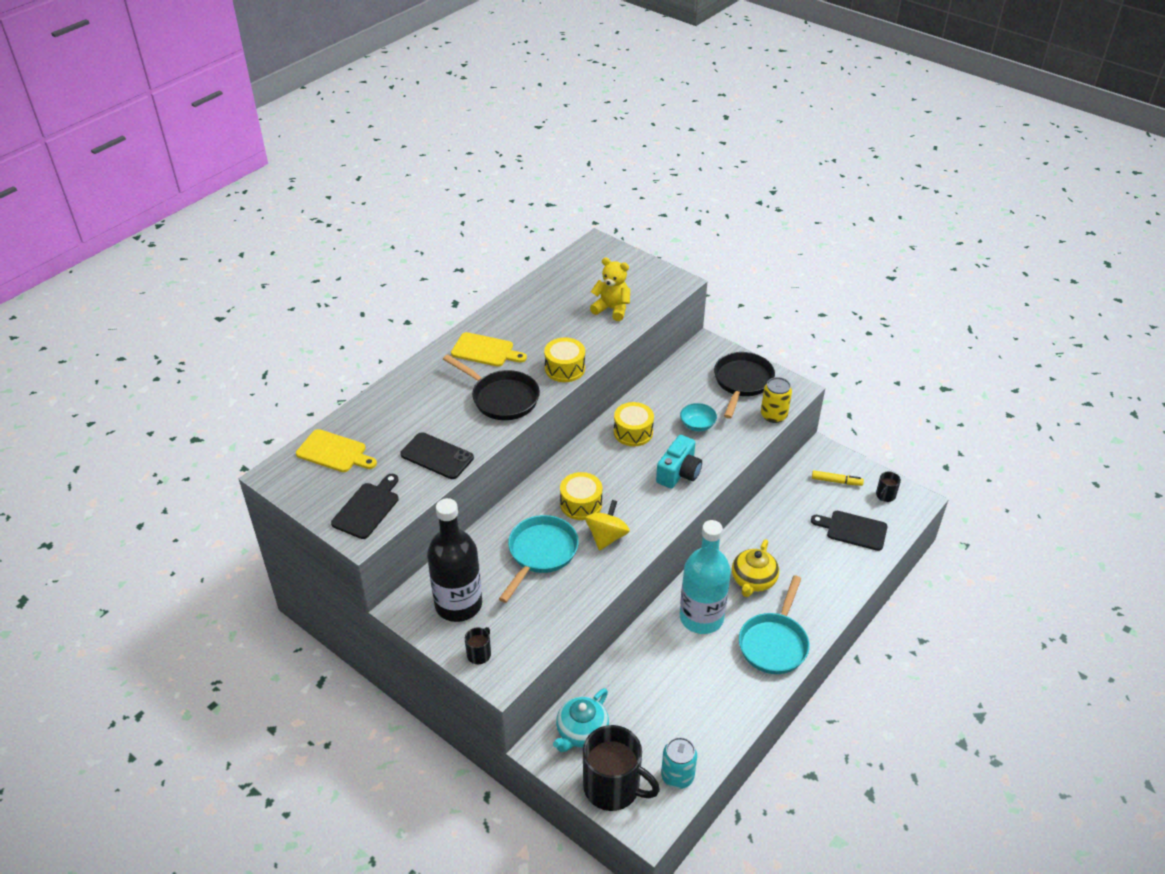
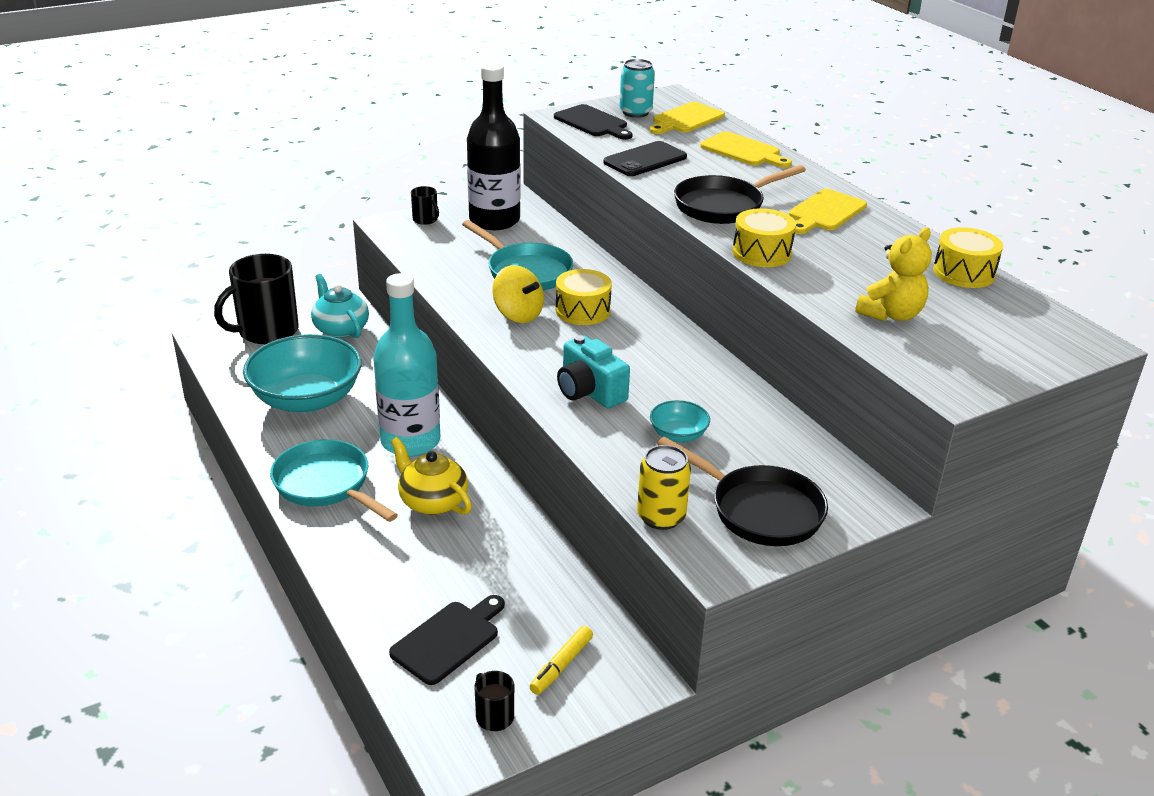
camera: 110 degrees right, 10 degrees down
(391, 407) = (743, 151): none -> yellow cutting board
(633, 432) = (692, 377): yellow drum -> yellow drum (964, 273)
(677, 776) = (238, 368): turquoise can -> turquoise can (635, 112)
(690, 704) = (307, 399): none -> turquoise bowl

